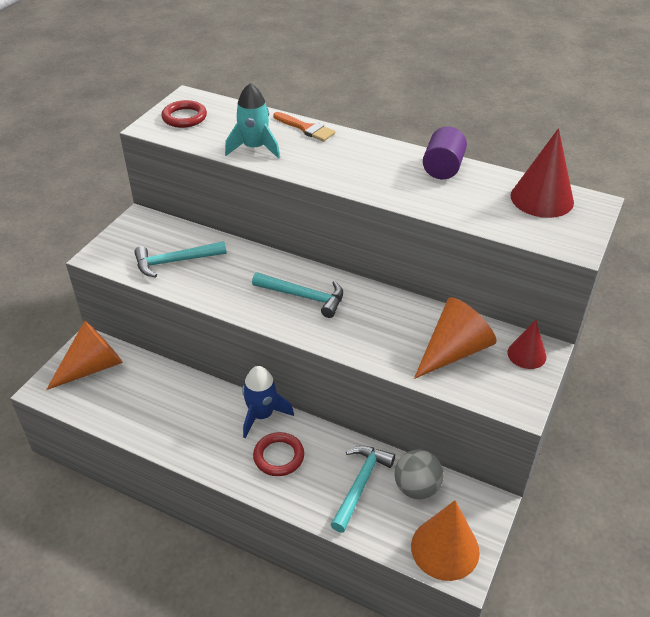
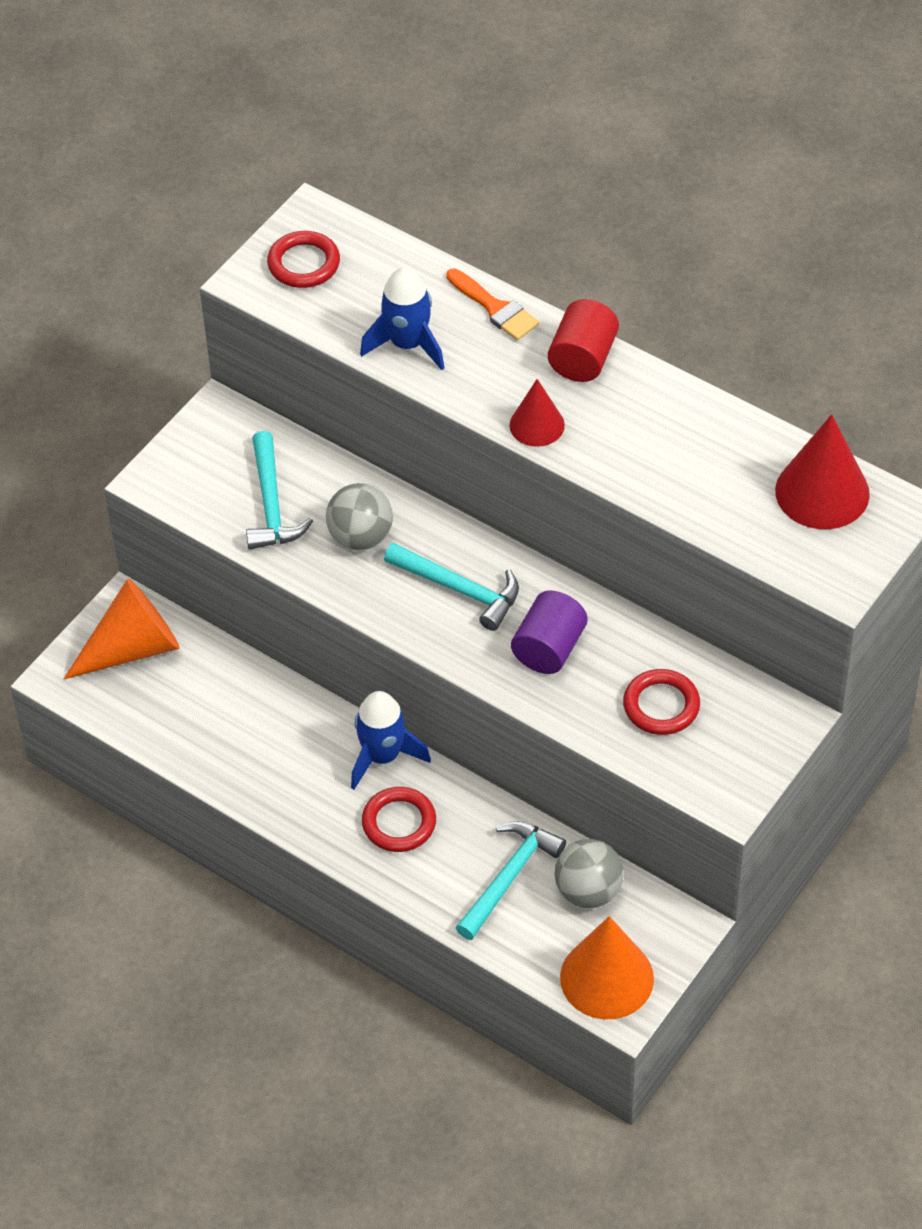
camera: 10 degrees right, 10 degrees up
(175, 261) = (271, 504): turquoise hammer -> turquoise hammer turned 90 degrees counterclockwise
(234, 274) = (360, 537): none -> grey ball
(254, 148) = (408, 344): turquoise rocket -> blue rocket
(366, 147) = (583, 359): none -> red cylinder
(443, 168) = (690, 416): purple cylinder -> purple cylinder (549, 648)
(454, 351) = (661, 705): orange cone -> red ring
(526, 354) = (765, 722): red cone -> red cone (537, 425)

